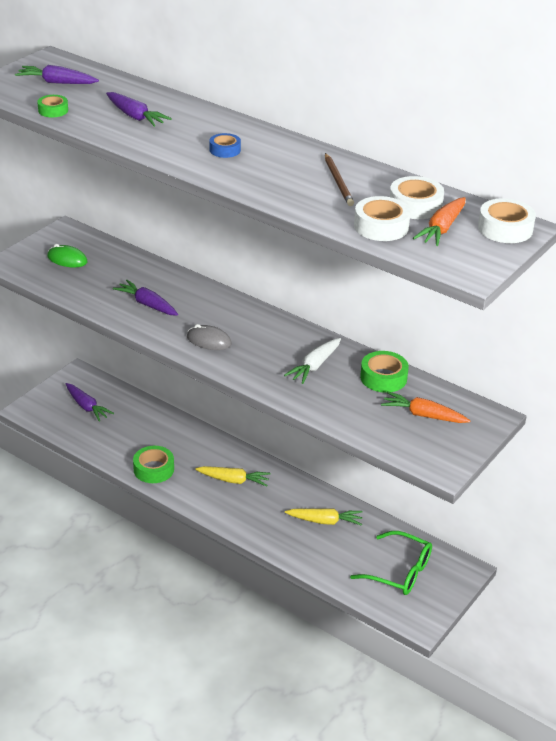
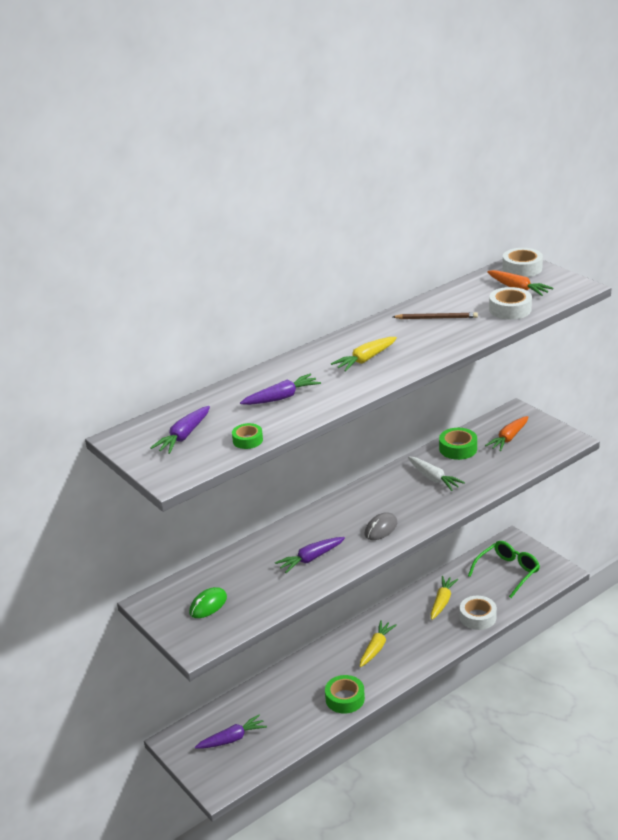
camera: 70 degrees left, 5 degrees down
(225, 150) = (365, 359): blue tape -> yellow carrot
(415, 205) = (481, 294): white tape -> white tape (478, 617)

